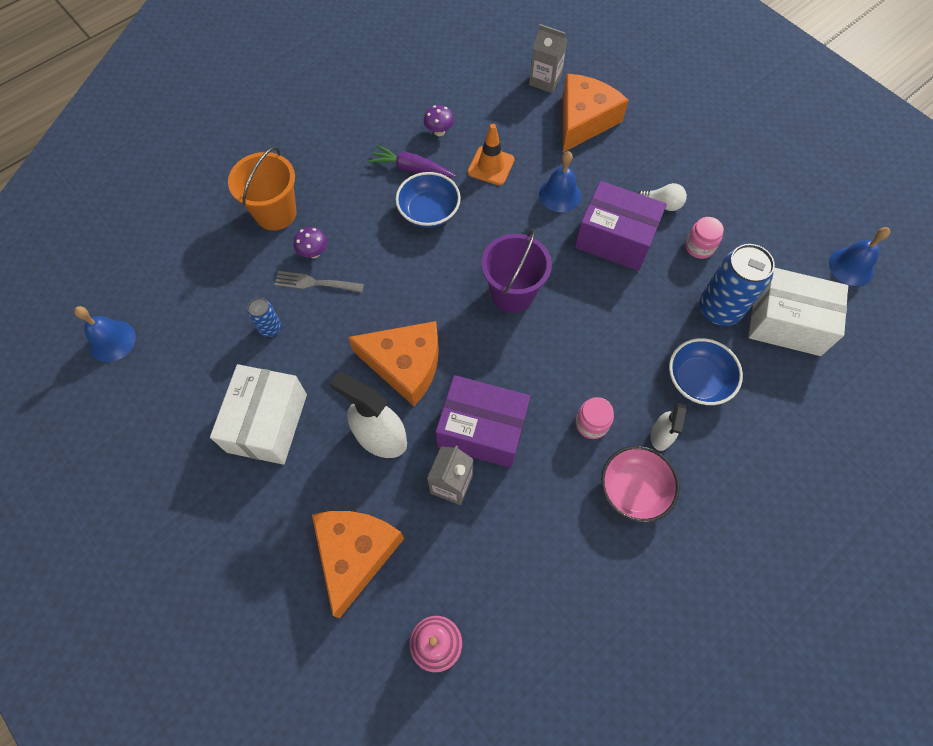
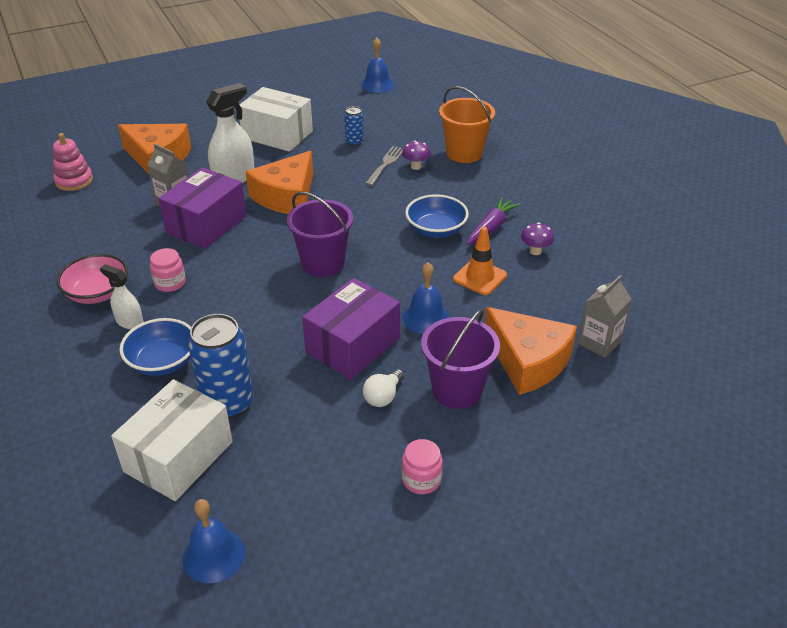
camera: 105 degrees right, 25 degrees down
(634, 159) = (457, 390): none -> purple bucket
(699, 247) = (312, 411): pink jar -> pink jar (421, 479)

